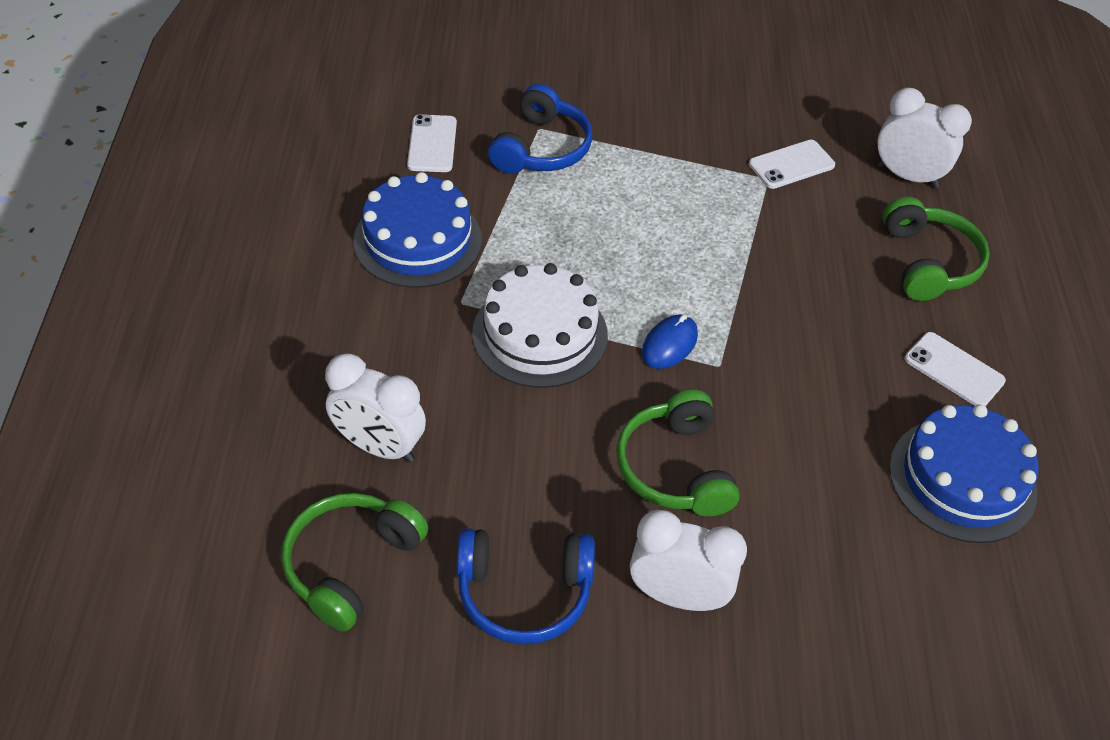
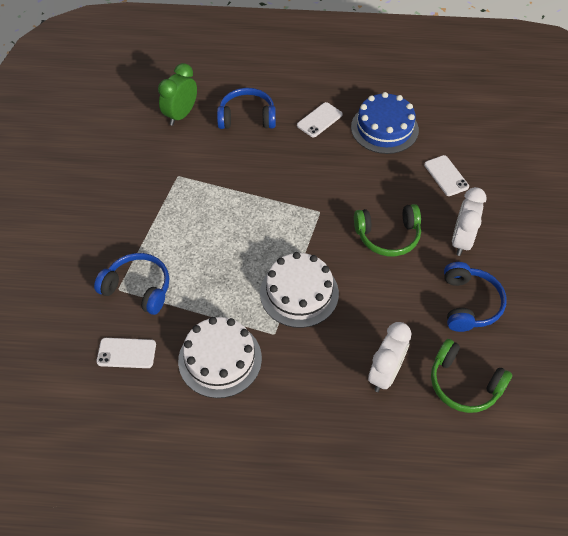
camera: 85 degrees left, 5 degrees up
(417, 240) = (220, 359): blue cake -> white cake
(669, 344) = (305, 232): blue mouse -> none
(791, 165) = (167, 163): white phone -> white phone (446, 176)
(907, 176) = (181, 115): white clock -> green clock
(928, 262) = (247, 117): green headphones -> blue headphones

